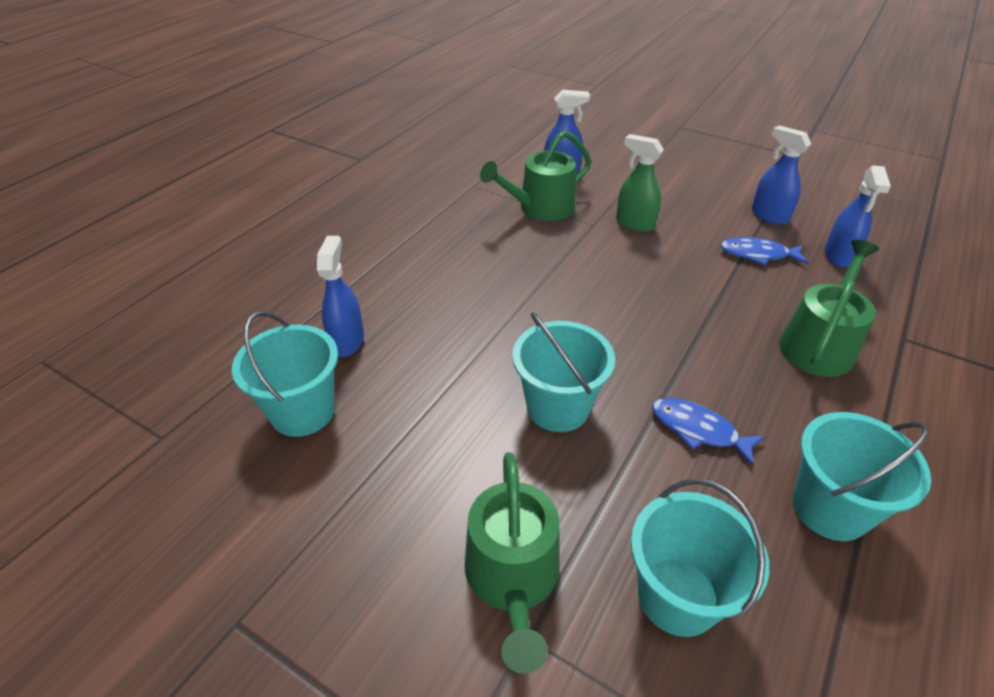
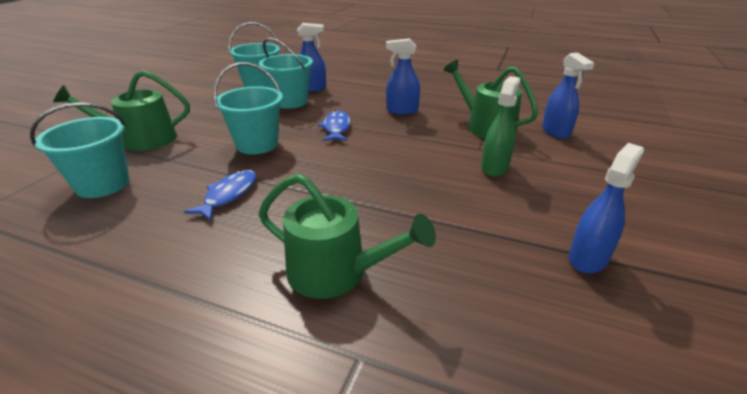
camera: 80 degrees right, 10 degrees down
(758, 254) = (488, 242): blue fish -> blue fish (336, 128)
(830, 508) = (134, 253): turquoise bucket -> turquoise bucket (290, 102)
(838, 256) = (530, 317): blue spray bottle -> blue spray bottle (402, 110)

